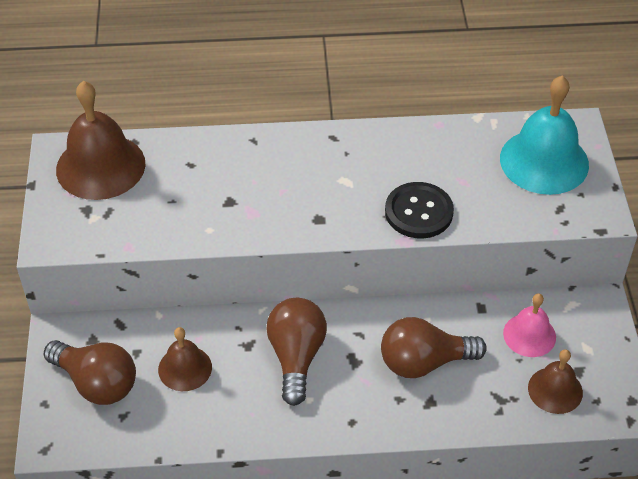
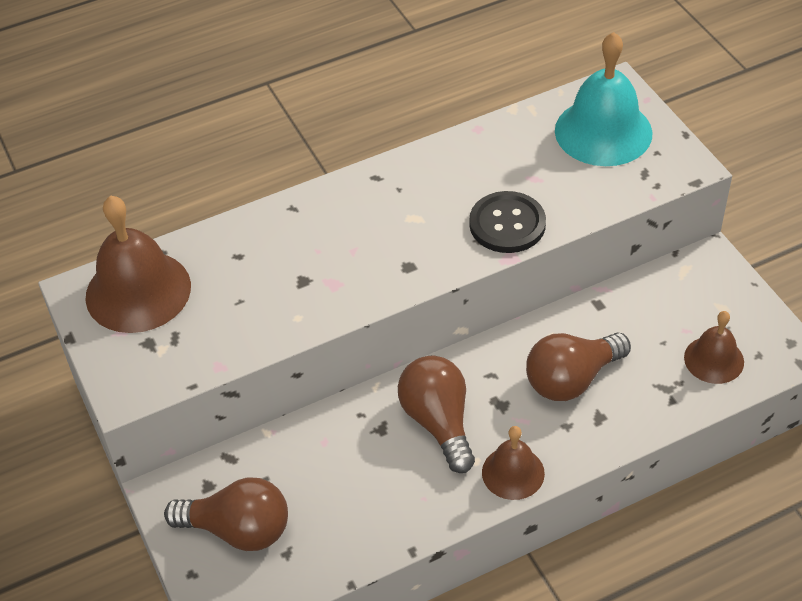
camera: 20 degrees left, 0 degrees up
(185, 368) = (327, 478): brown bell -> brown bell (513, 472)
(529, 335) = (660, 314): pink bell -> none

